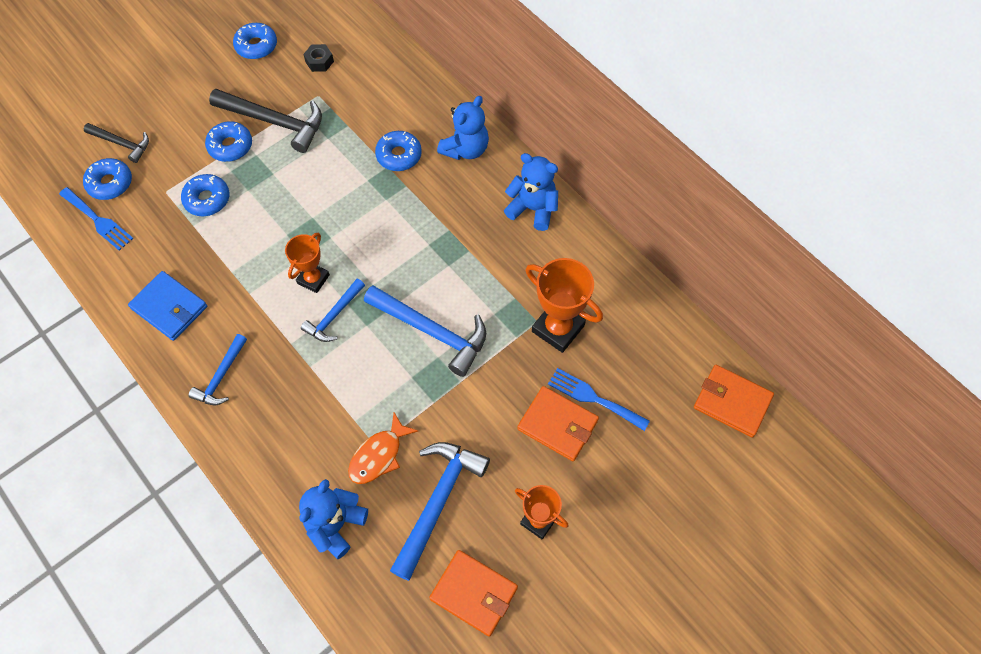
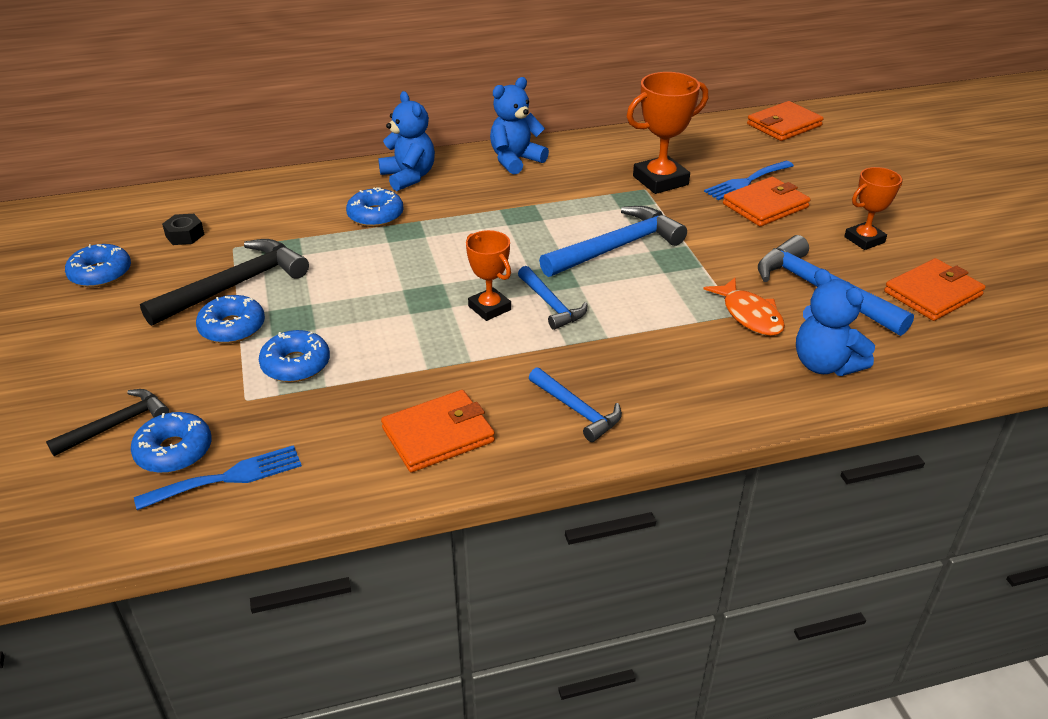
camera: 65 degrees left, 25 degrees down
(169, 307) = (438, 435): blue wallet -> orange wallet

